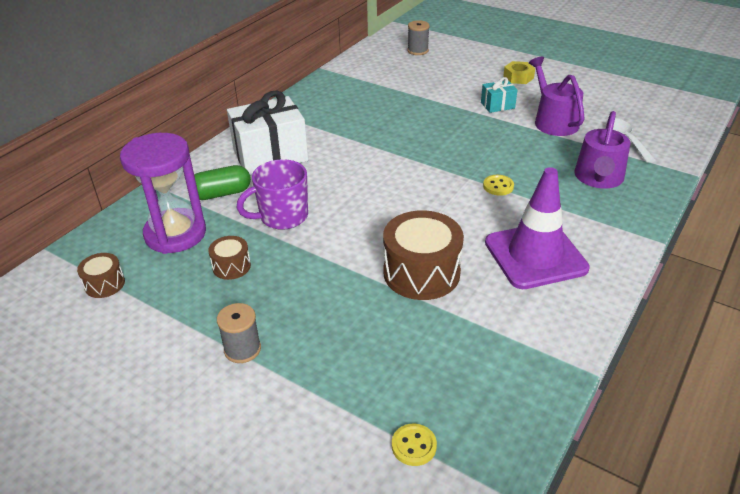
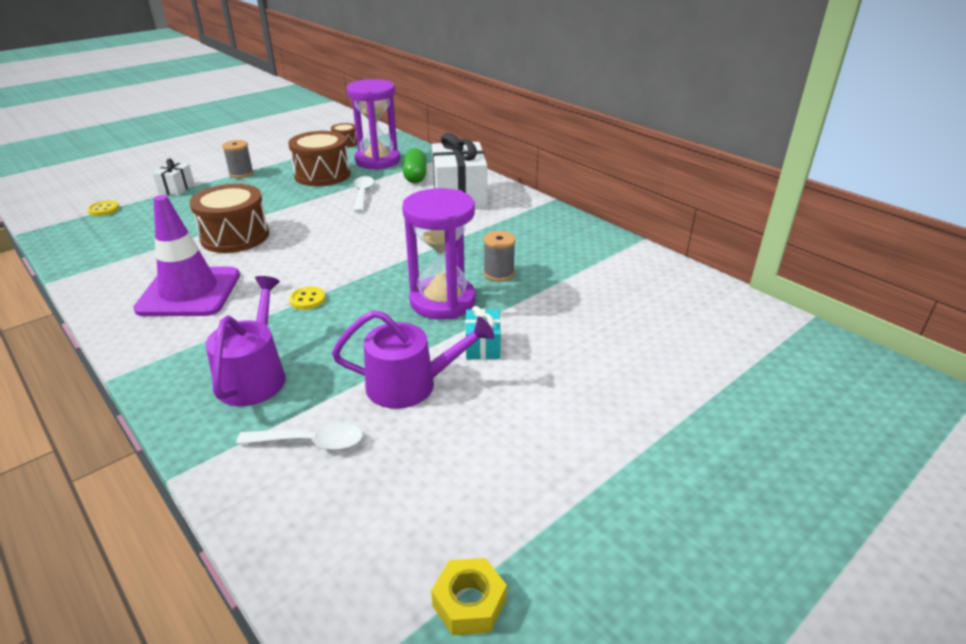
camera: 105 degrees right, 5 degrees down
(231, 266) = (322, 175): brown drum -> brown drum, size x1.98
(282, 217) = (363, 194): purple mug -> white spoon
(314, 398) = (176, 188): none -> white gift
(418, 51) = (687, 316): grey spool -> grey spool (498, 273)
(458, 128) = (442, 301): none -> purple hourglass
(518, 77) = (563, 392): yellow nut -> yellow nut (469, 603)
(598, 178) = (254, 376): purple watering can -> purple watering can turned 60 degrees clockwise

